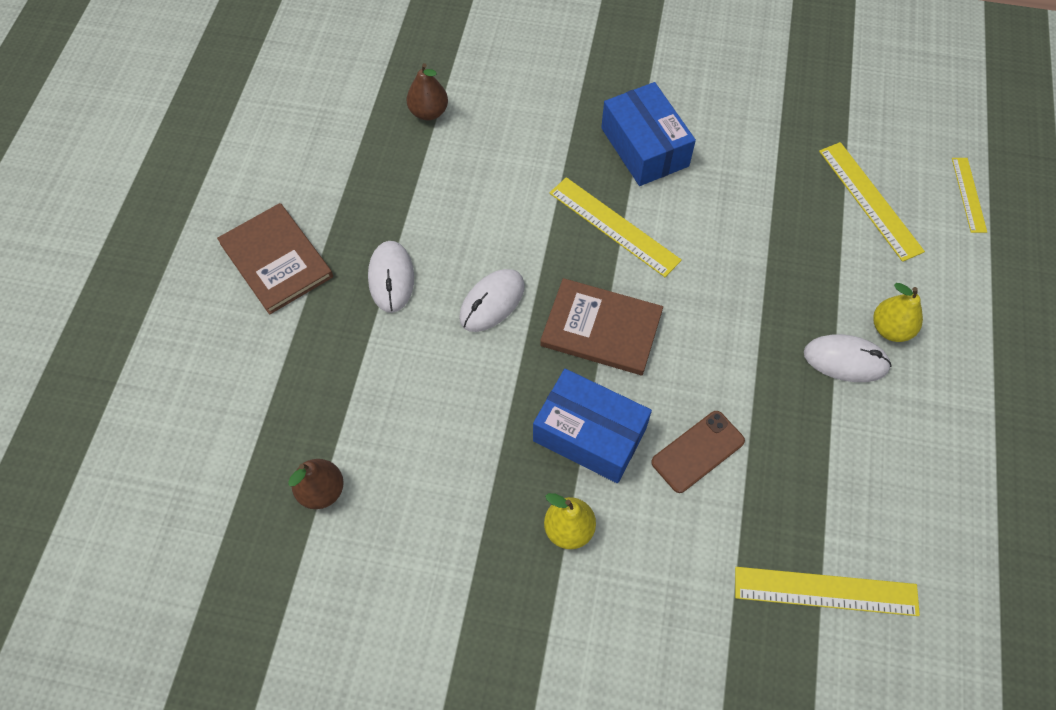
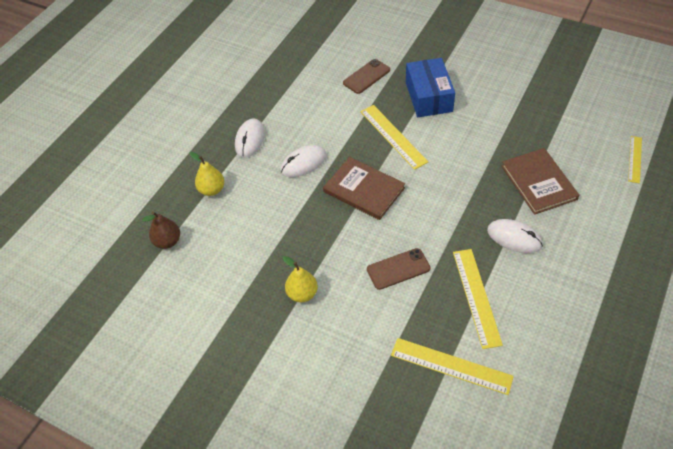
camera: 20 degrees right, 10 degrees down
(276, 260) = (189, 119): brown book -> brown book (538, 182)
(428, 112) = (305, 58): brown pear -> none
(538, 129) = (366, 76): none -> brown phone
(589, 435) = (334, 245): blue box -> none
(869, 200) = (565, 150): yellow ruler -> yellow ruler (476, 297)
(890, 329) = (551, 226): yellow pear -> yellow pear (212, 190)

